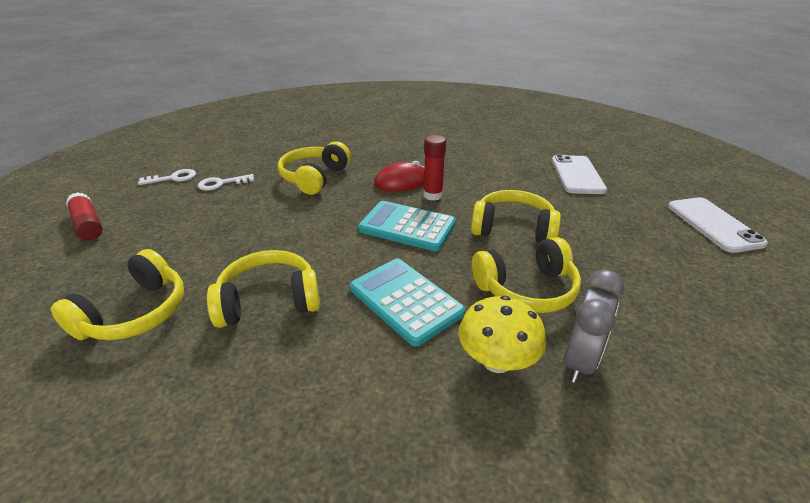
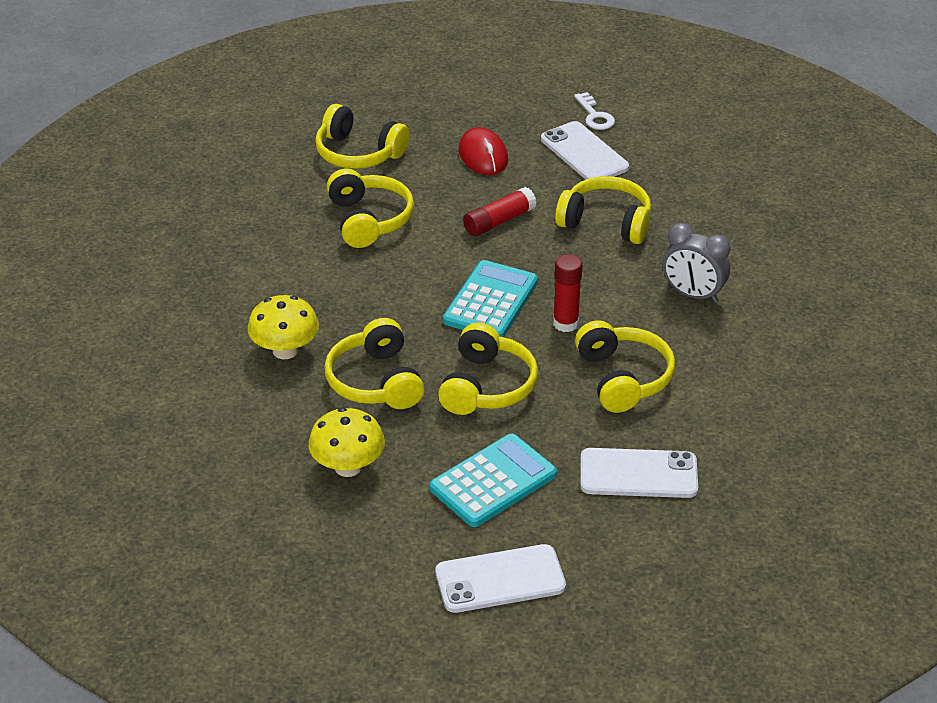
camera: 90 degrees right, 5 degrees up
(88, 225) = (491, 89): red glue stick -> red glue stick (499, 221)
(222, 183) = (584, 153): white key -> white phone
(402, 182) = (601, 297): red mouse -> red mouse (483, 155)
(405, 300) = (364, 300): turquoise calculator -> turquoise calculator (493, 481)
(487, 177) = (623, 378): none -> yellow headphones
(579, 361) = (279, 399): grey clock -> grey clock (693, 294)
(650, 303) = (348, 467): none -> yellow mushroom

